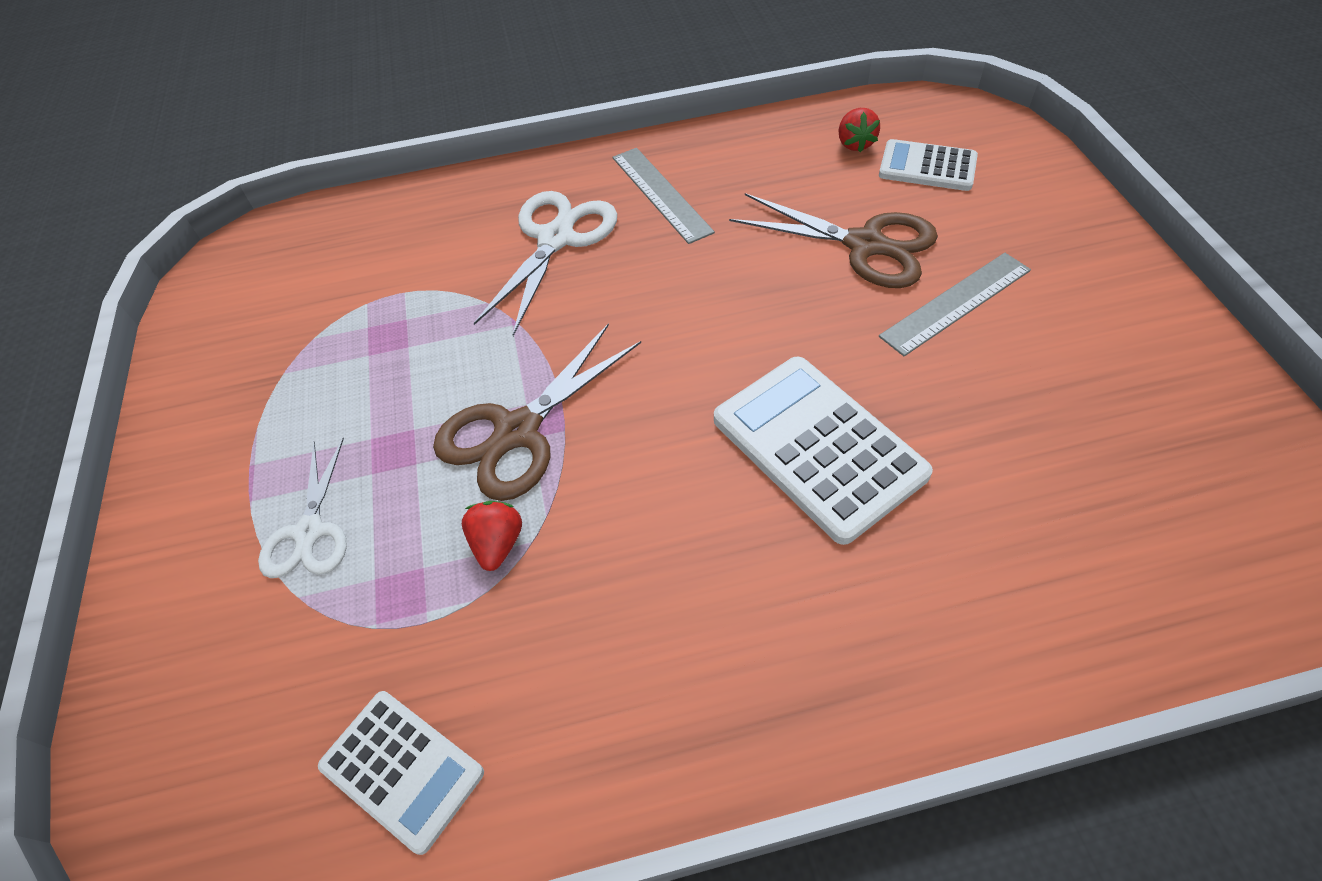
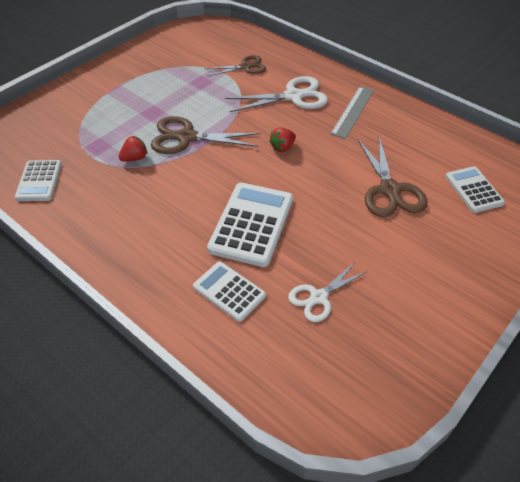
camera: 50 degrees right, 5 degrees down
(309, 532) = (105, 113): white scissors -> white scissors (318, 297)
(416, 258) = (246, 67): none -> brown scissors
(855, 144) = (460, 157): red strawberry -> red strawberry (282, 147)
(956, 303) = (382, 237): grey ruler -> none
(957, 559) = (229, 291): none -> white calculator

